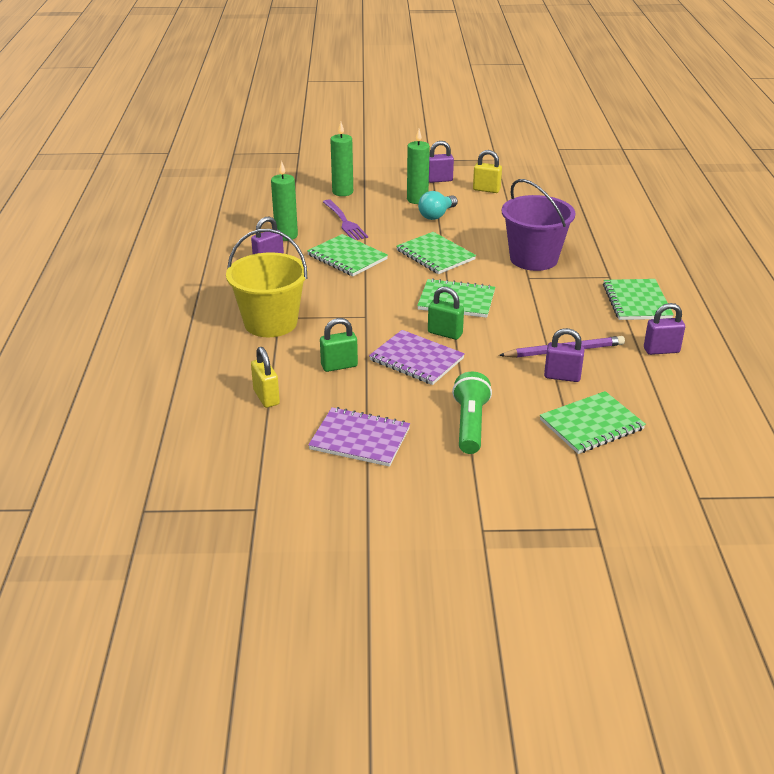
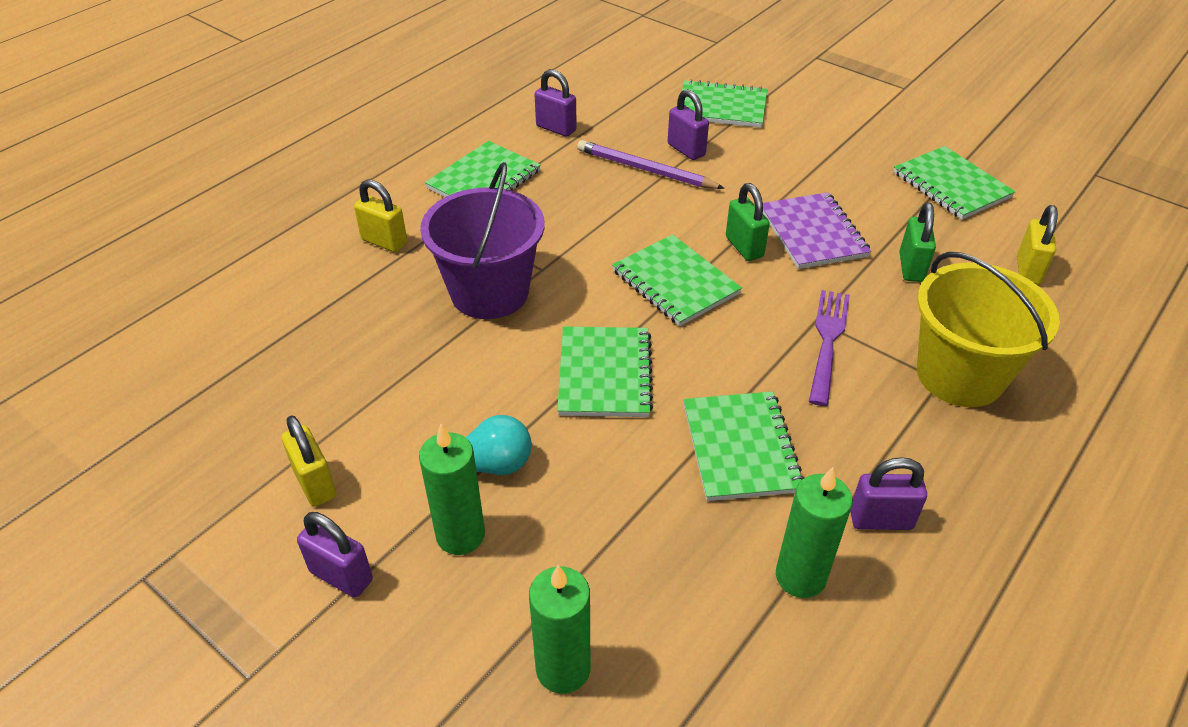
camera: 140 degrees left, 10 degrees up
(339, 366) = (911, 267): green padlock -> green padlock turned 75 degrees clockwise
(344, 222) = (658, 552): purple fork -> purple fork (828, 342)
(360, 439) = (951, 185): purple notebook -> green notebook
(470, 424) = (829, 152): green flashlight -> none
(619, 255) = (384, 242): none -> yellow padlock

